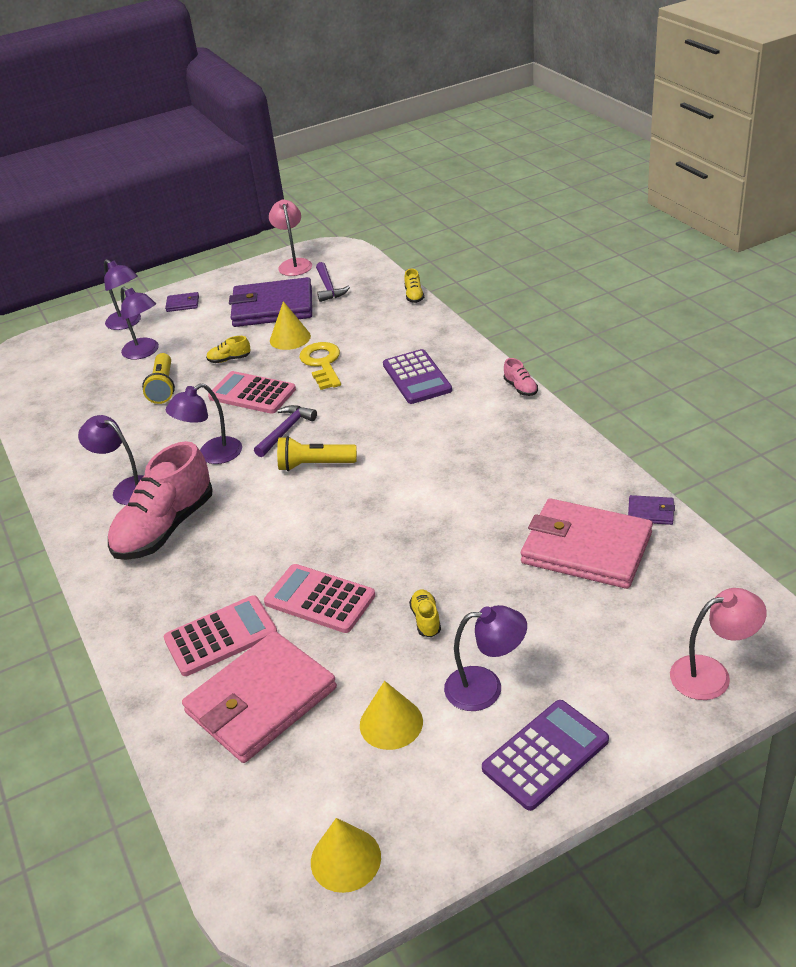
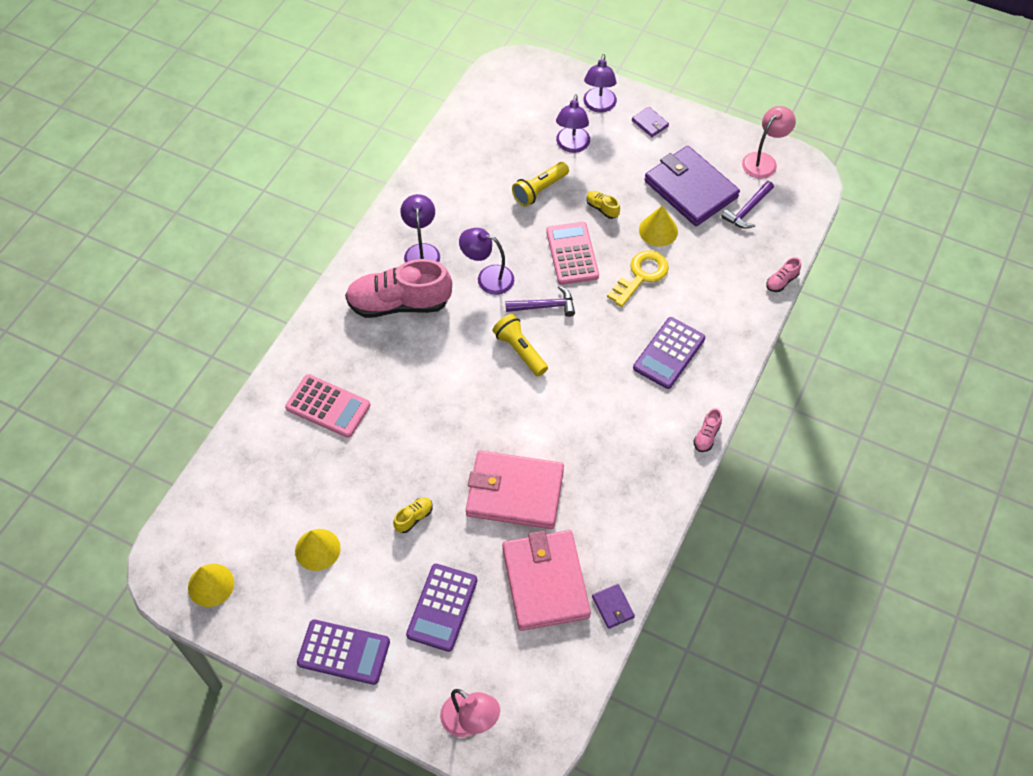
camera: 50 degrees right, 20 degrees up
(261, 701) = (292, 465): pink wallet -> pink wallet (514, 492)
(319, 599) = (393, 442): pink calculator -> none
(414, 296) = (781, 281): yellow shoe -> pink shoe
(486, 687) = (377, 588): purple lamp -> none
(554, 640) = (442, 607): none -> purple calculator

